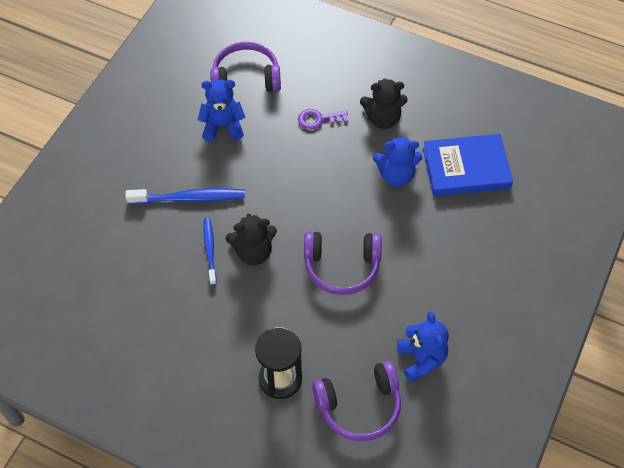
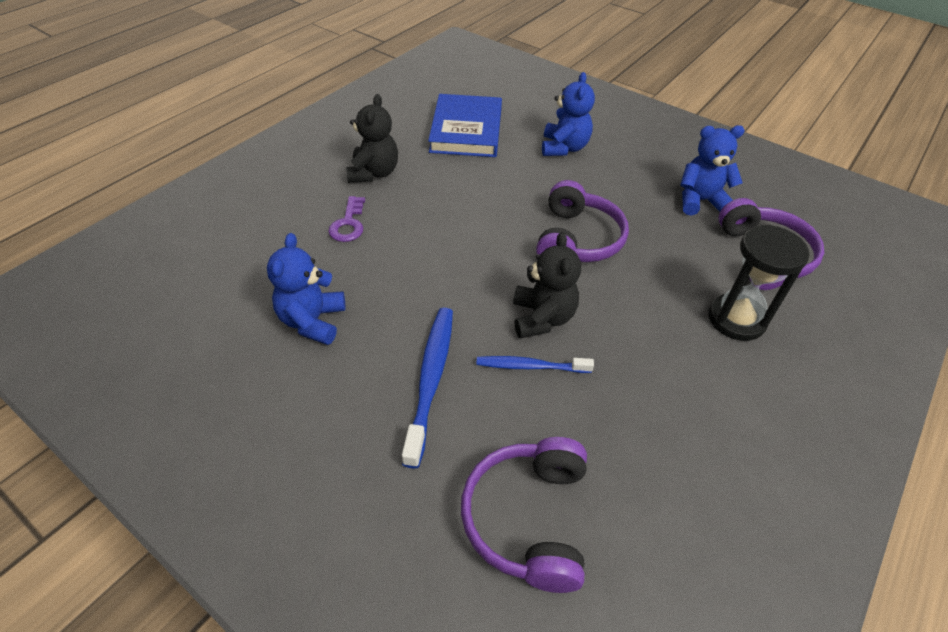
camera: 80 degrees left, 10 degrees down
(246, 78) = (237, 283): purple headphones -> purple headphones (527, 518)
(396, 175) = (459, 177): blue teddy bear -> blue teddy bear (564, 148)

